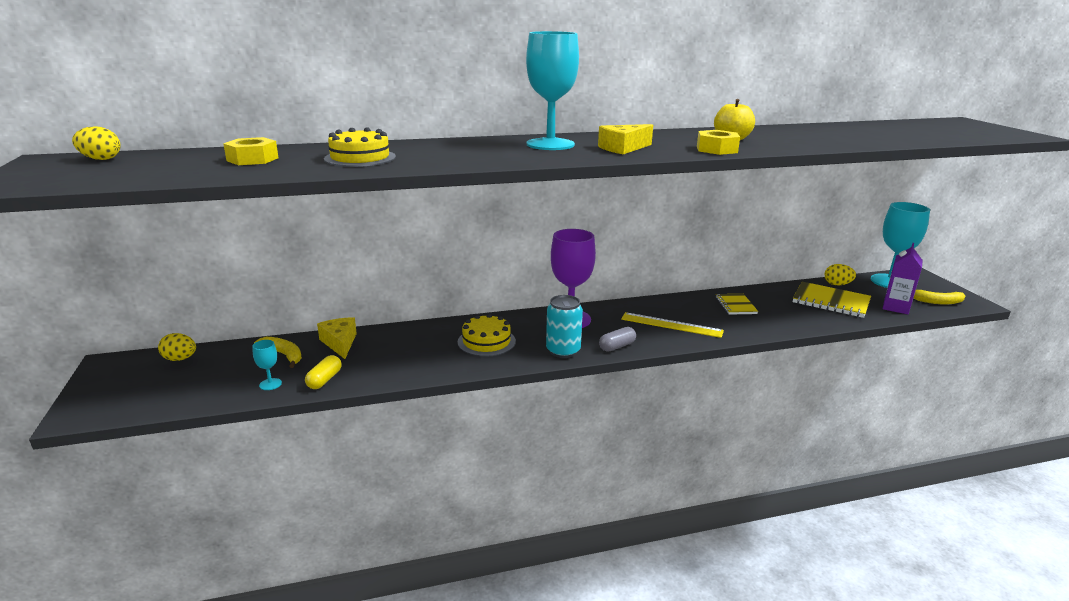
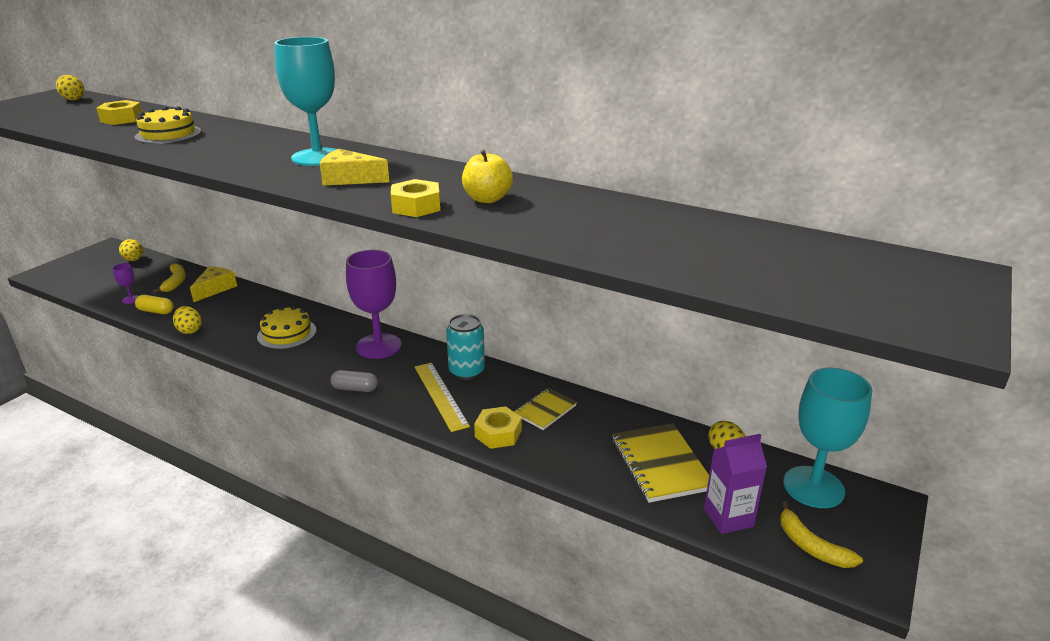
camera: 45 degrees right, 5 degrees up
(270, 384) = (131, 299): turquoise goblet -> purple goblet
(324, 380) = (156, 311): yellow capsule -> yellow capsule turned 45 degrees clockwise
(398, 376) = (189, 330): none -> yellow egg
(563, 351) = (312, 370): turquoise can -> turquoise can (467, 371)
(743, 326) = (498, 433): none -> yellow nut

